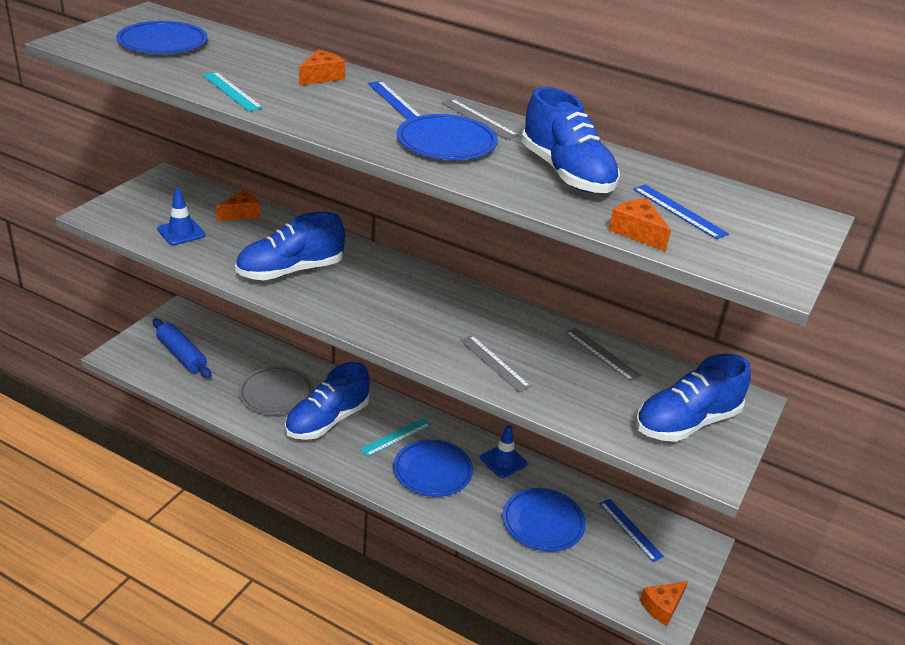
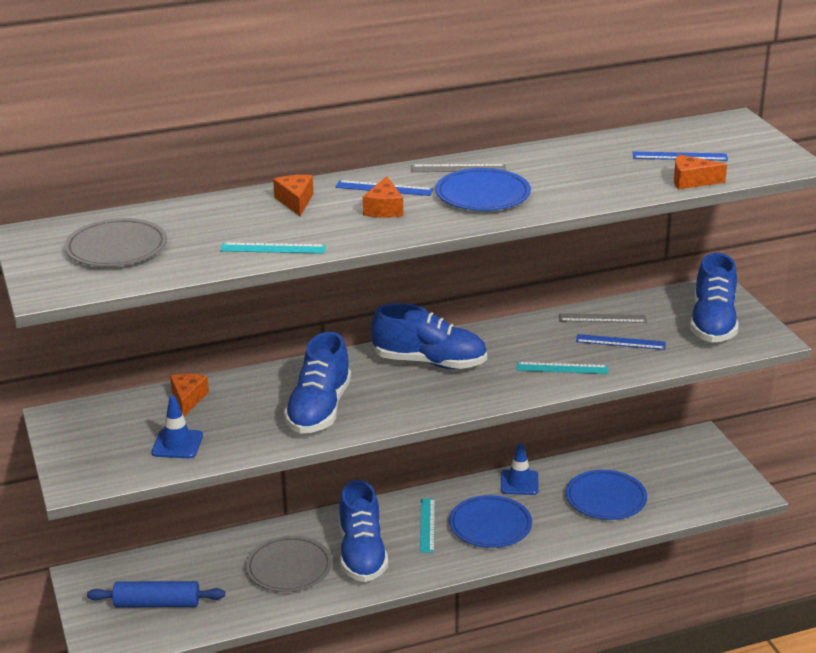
camera: 45 degrees left, 5 degrees down
(163, 42) = (116, 248): blue plate -> grey plate
(494, 363) = (562, 368): grey ruler -> turquoise ruler
(566, 173) = (584, 171): blue shoe -> blue shoe (430, 362)
(630, 529) = (655, 461): blue ruler -> blue ruler (620, 342)
(662, 607) = (740, 488): orange cheese -> orange cheese (384, 209)

